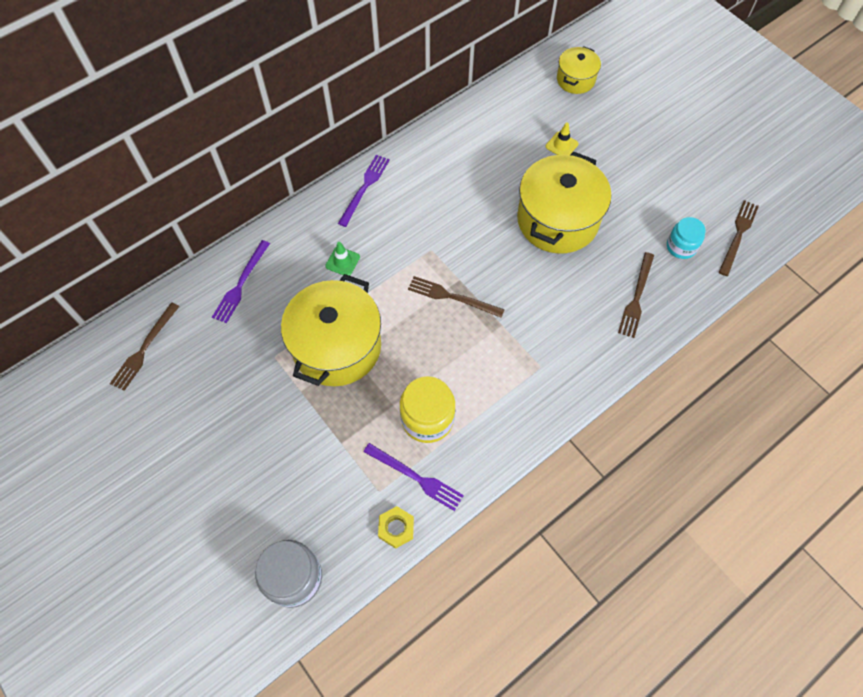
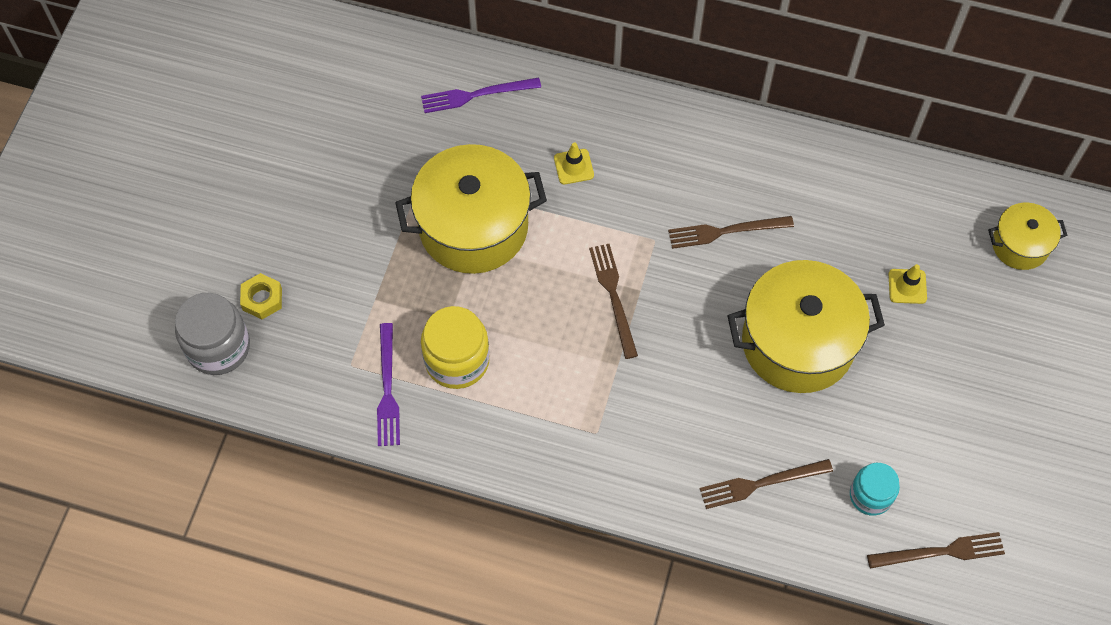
camera: 55 degrees right, 0 degrees up
(144, 349) = (346, 65): brown fork -> brown fork (726, 231)
(342, 261) = (573, 167): green traffic cone -> yellow traffic cone
(364, 188) = (679, 127): purple fork -> none
(396, 528) = (324, 404): yellow nut -> yellow nut (262, 299)

